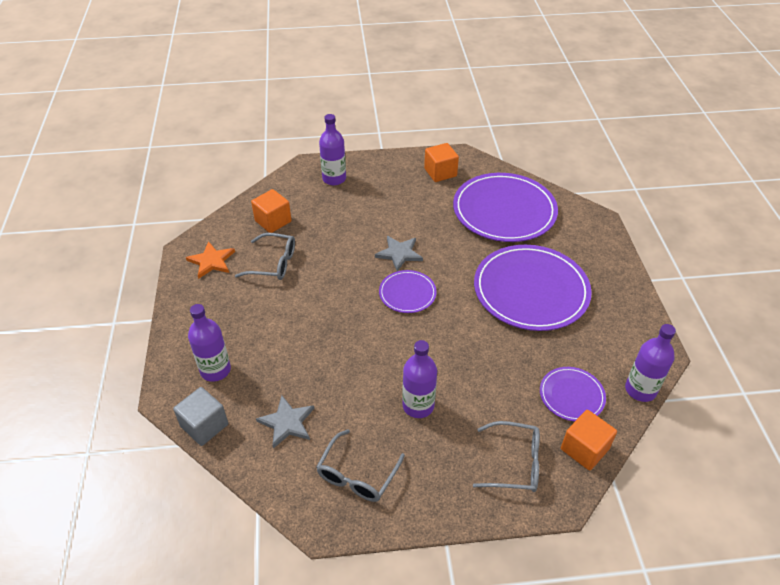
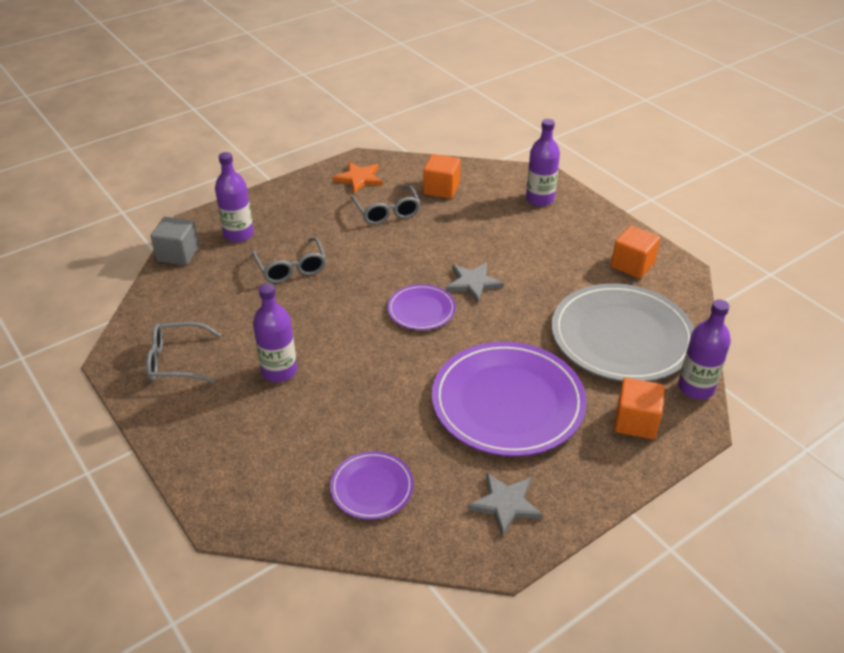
camera: 60 degrees right, 5 degrees down
(287, 422) = (208, 297): grey star -> grey star (505, 504)
(504, 211) = (621, 337): purple plate -> grey plate
(514, 463) = (250, 467): grey glasses -> grey glasses (291, 268)
(584, 449) = (302, 521): orange cube -> orange cube (635, 422)
(640, 390) = (425, 551): purple bottle -> purple bottle (696, 388)

